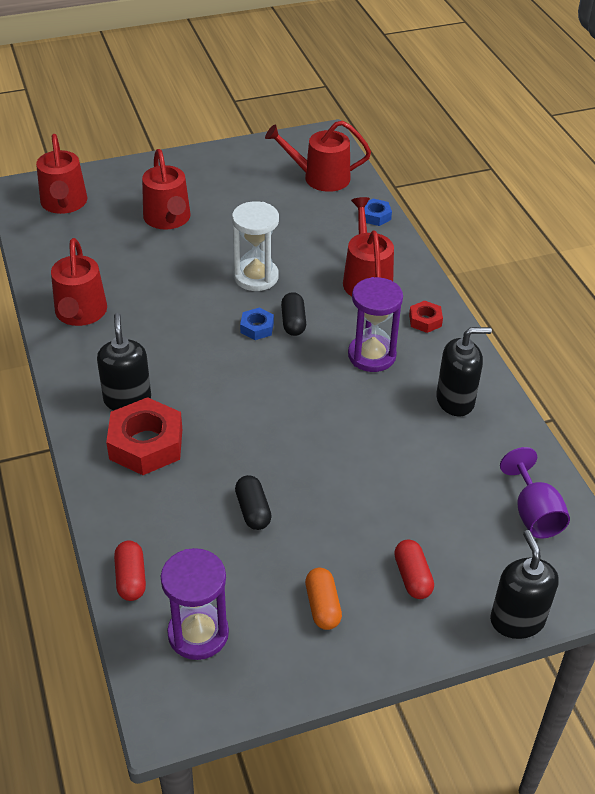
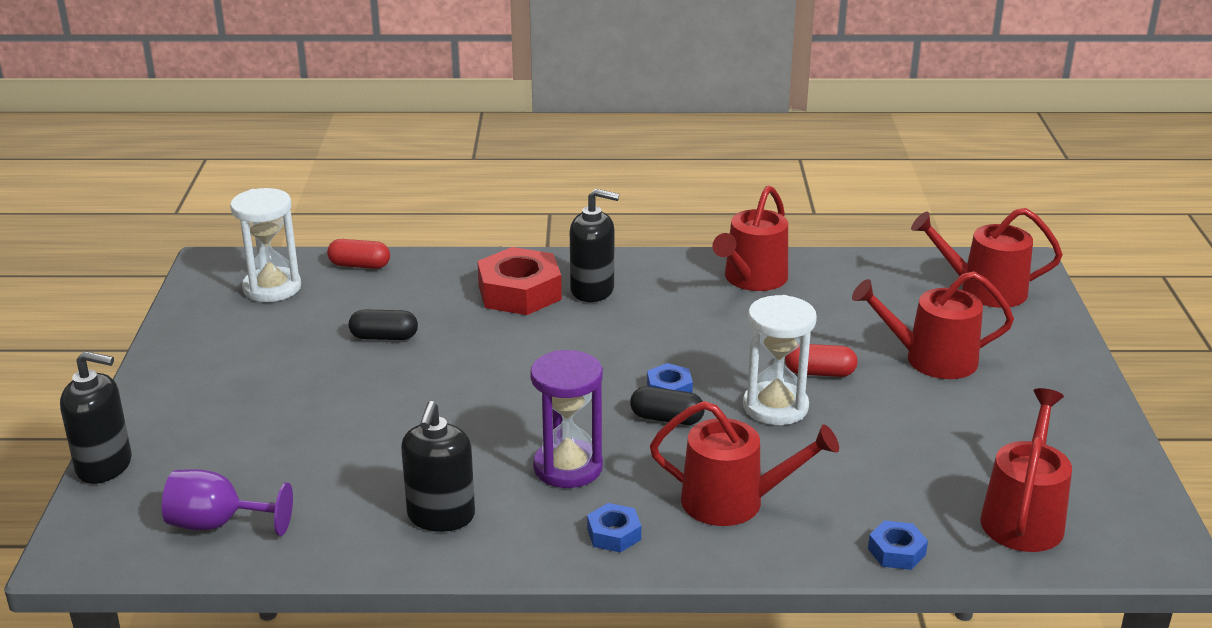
camera: 110 degrees right, 15 degrees down
(80, 313) = (752, 279): red watering can -> red watering can turned 75 degrees counterclockwise
(198, 633) = (272, 288): purple hourglass -> white hourglass
(322, 606) = (237, 354): orange capsule -> none
(412, 577) = (218, 413): red capsule -> red capsule (819, 373)
(425, 320) = (614, 534): red nut -> blue nut

